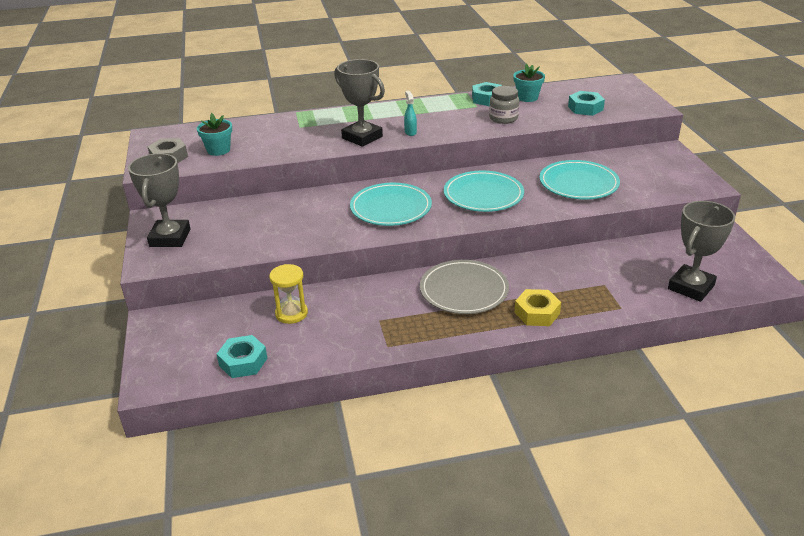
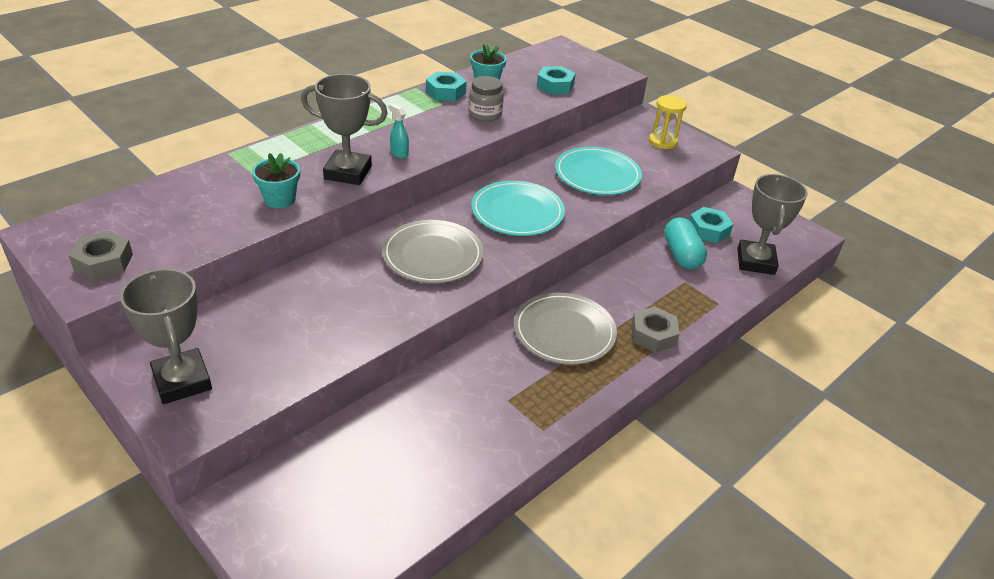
camera: 35 degrees left, 5 degrees up
(218, 150) = (170, 234): turquoise flower pot -> turquoise flower pot (280, 199)
(243, 362) = (398, 517): turquoise nut -> turquoise nut (708, 230)
(291, 313) = (402, 428): yellow hourglass -> yellow hourglass (663, 141)
(391, 208) = (432, 255): turquoise plate -> grey plate
(537, 313) = (653, 335): yellow nut -> grey nut
(621, 265) = (681, 255): none -> turquoise capsule

